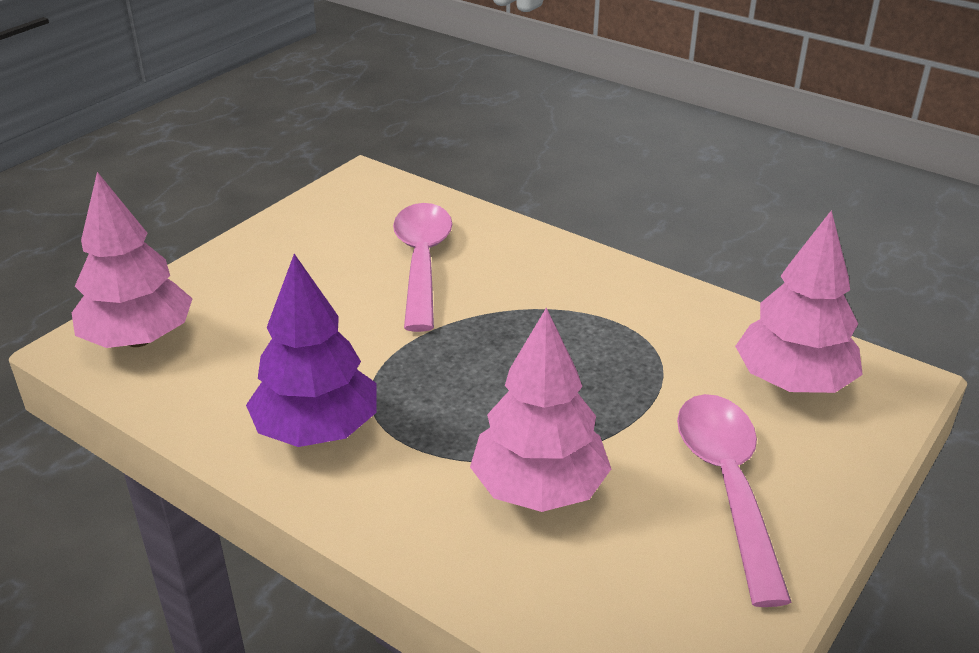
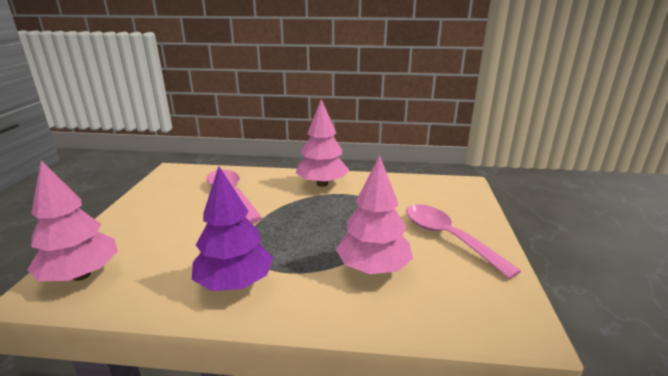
camera: 30 degrees left, 10 degrees down
(793, 382) = (432, 194): pink tree -> pink tree (322, 184)

